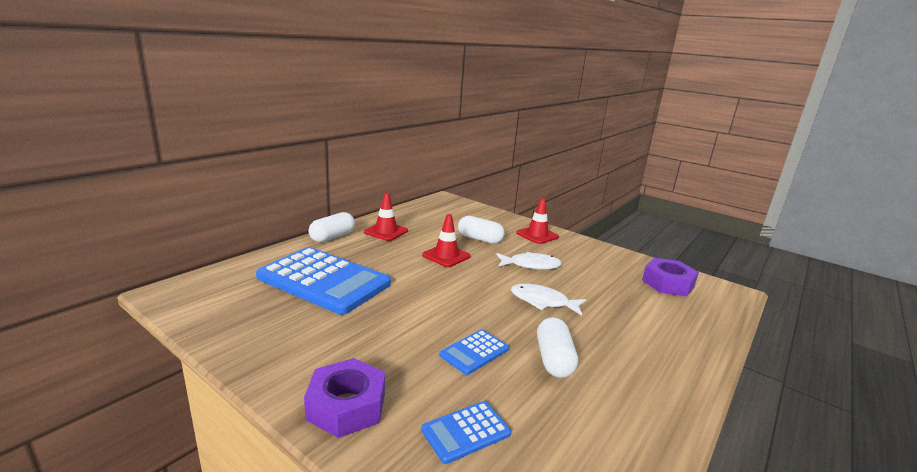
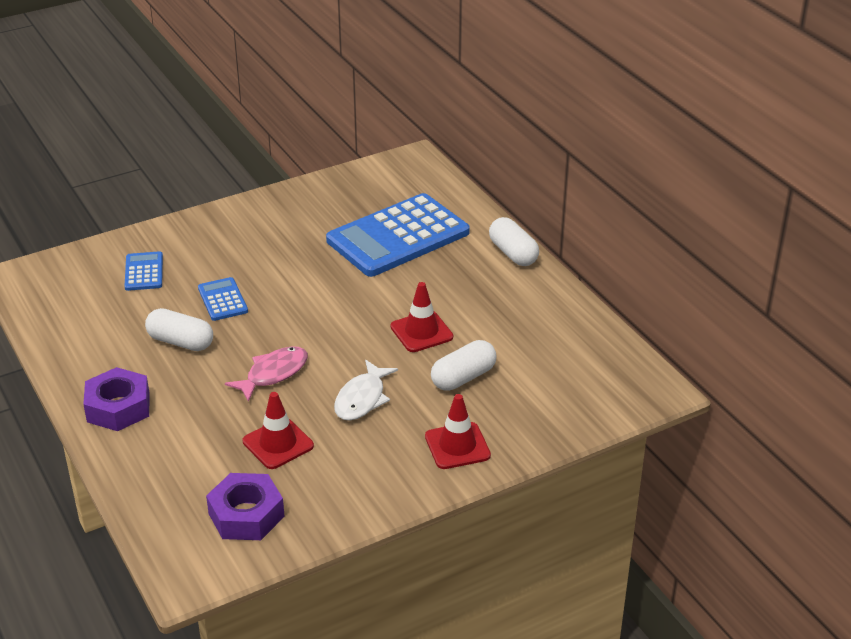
camera: 115 degrees right, 15 degrees up
(346, 406) = (206, 229): purple nut -> purple nut (118, 407)
(386, 231) = (518, 297): red traffic cone -> red traffic cone (278, 444)
(543, 302) = (273, 374): white fish -> pink fish

